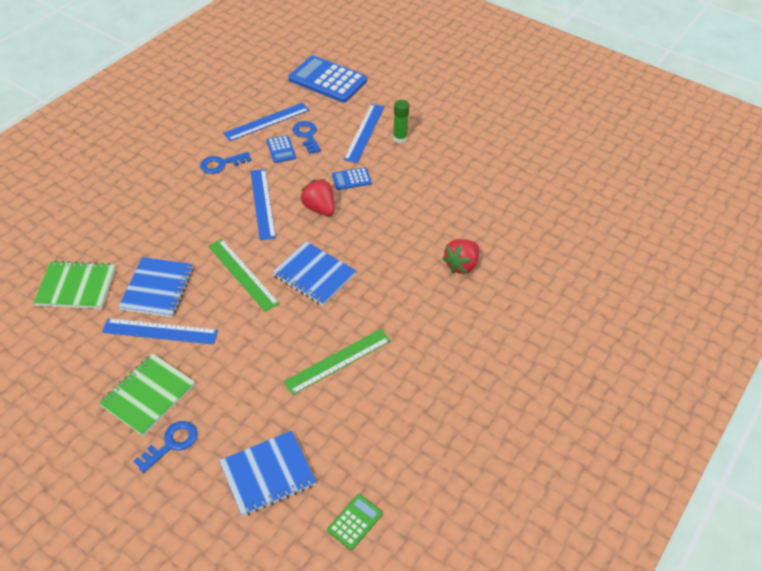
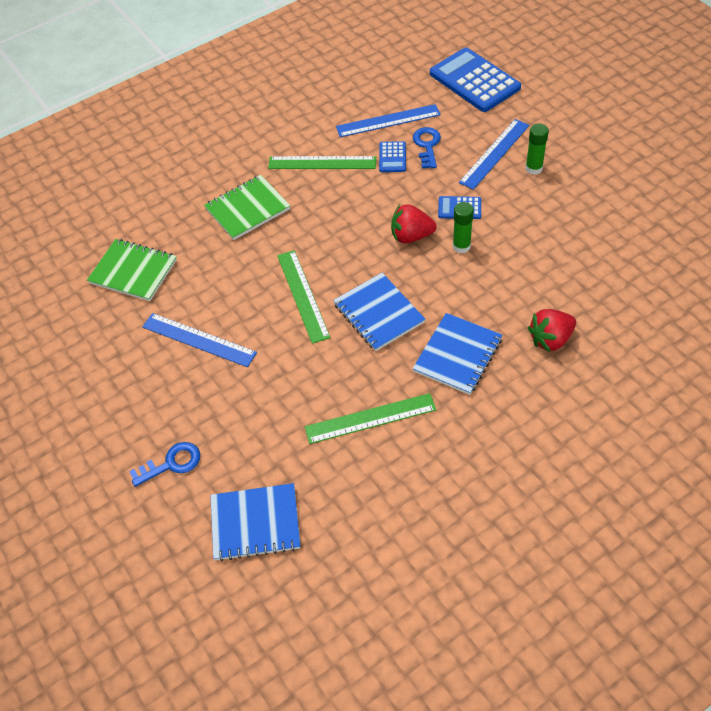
camera: 25 degrees right, 5 degrees up
(148, 395) = (165, 406): green notebook -> green notebook (247, 209)
(158, 288) = (211, 292): blue notebook -> blue notebook (458, 355)
(221, 164) = (322, 163): blue key -> green ruler
(262, 203) = (351, 218): blue ruler -> none
(319, 208) = (411, 236): red strawberry -> red strawberry turned 75 degrees counterclockwise
(355, 522) = (326, 601): green calculator -> none
(364, 208) = (461, 246): none -> green glue stick

